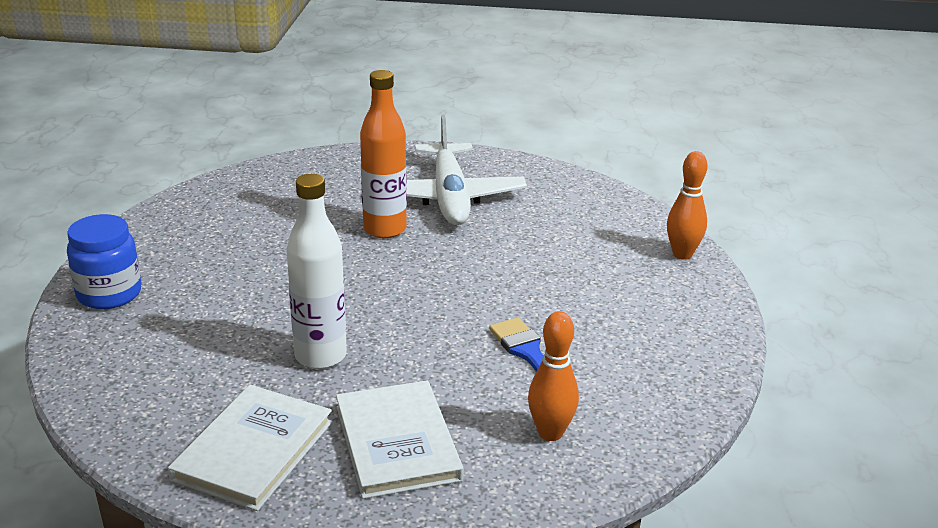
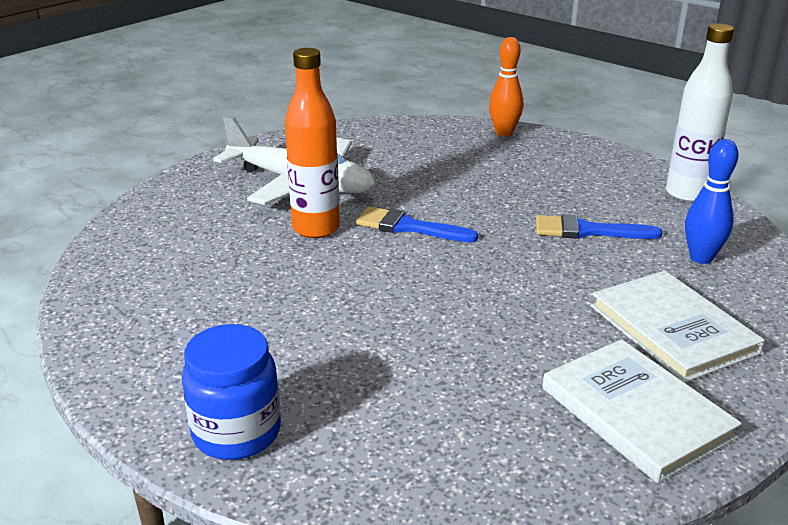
camera: 55 degrees left, 0 degrees up
(320, 356) = (503, 327): white bottle -> white bottle (687, 194)
(397, 443) = (672, 329): white book -> white book turned 45 degrees clockwise
(433, 266) = (408, 227): none -> blue brush
(550, 433) = (701, 258): orange bowling pin -> blue bowling pin

